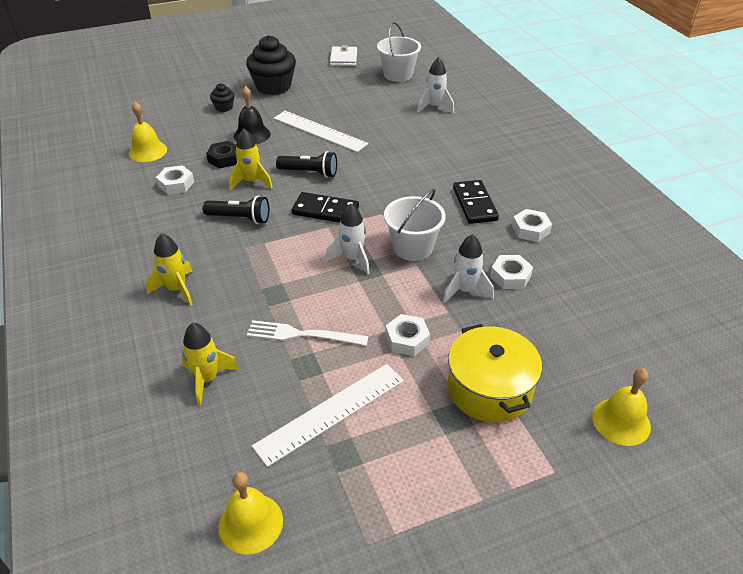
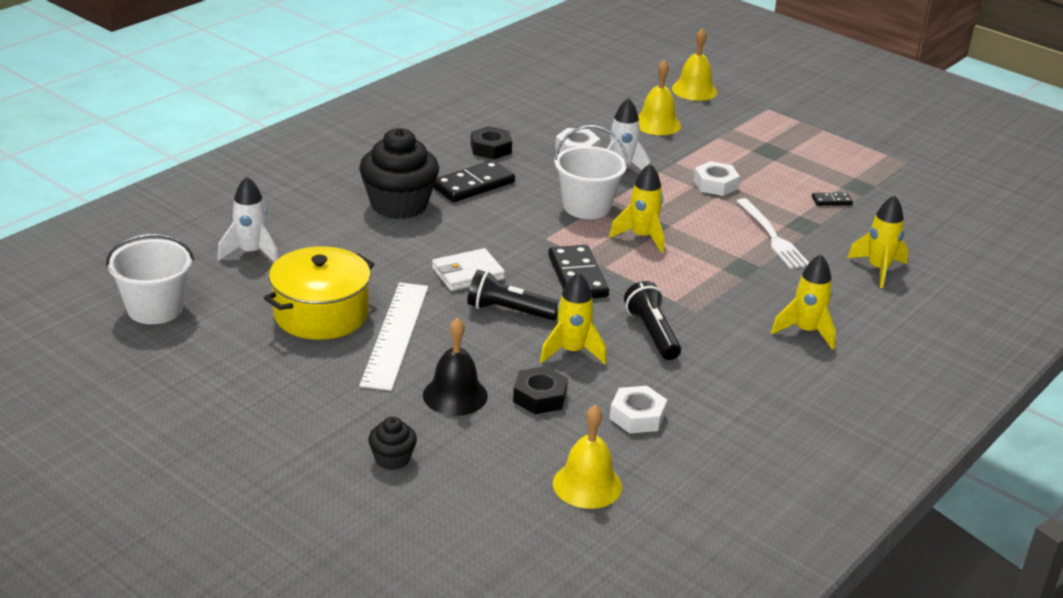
camera: 120 degrees left, 10 degrees down
(250, 523) = (955, 207): yellow bell -> yellow bell (657, 124)
(273, 86) = (279, 429): black cupcake -> black cupcake (399, 205)
(309, 172) = (509, 311): black flashlight -> black flashlight turned 60 degrees counterclockwise
(330, 412) = (831, 201): white ruler -> black domino
(343, 58) = (116, 383): white wallet -> white wallet (468, 273)
(352, 259) = (642, 237): white rocket -> yellow rocket
(489, 389) = (724, 140): yellow pot -> yellow pot (321, 314)
(530, 229) = (490, 148): white nut -> black nut

